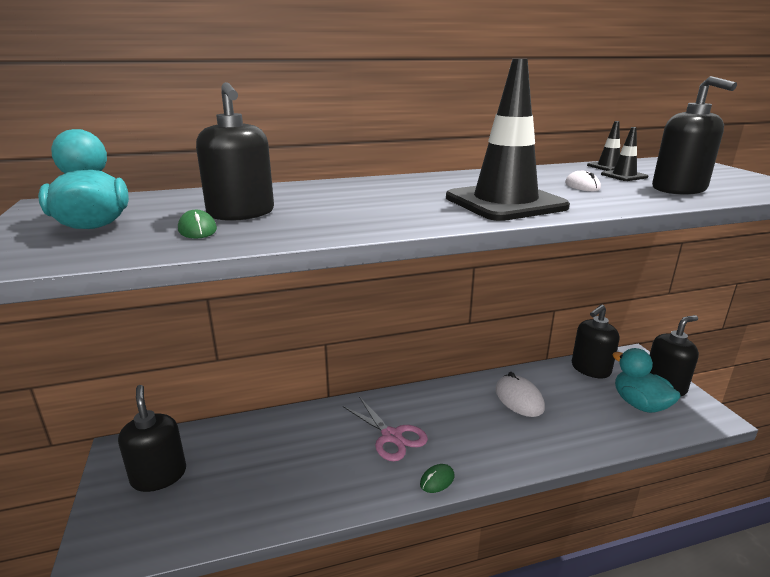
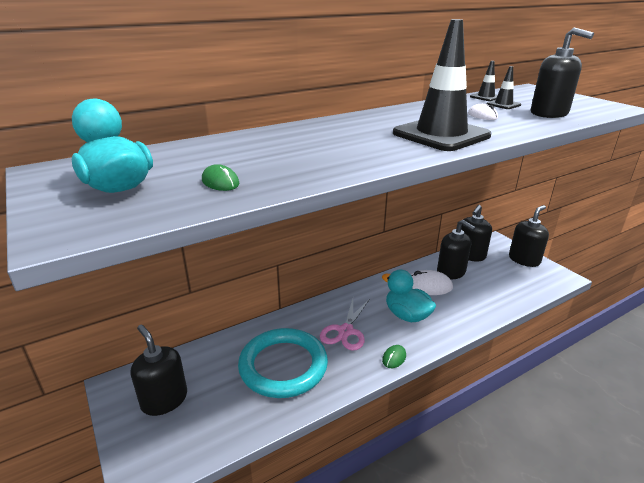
camera: 15 degrees left, 5 degrees up
(241, 213) = (241, 163): black soap dispenser -> black soap dispenser (451, 272)
(301, 464) = (283, 366): none -> turquoise ring
(392, 436) = (345, 331): pink scissors -> pink scissors turned 75 degrees clockwise
(519, 399) = (428, 286): white mouse -> white mouse turned 45 degrees counterclockwise
(639, 404) = (512, 276): turquoise duck -> turquoise duck (407, 315)

